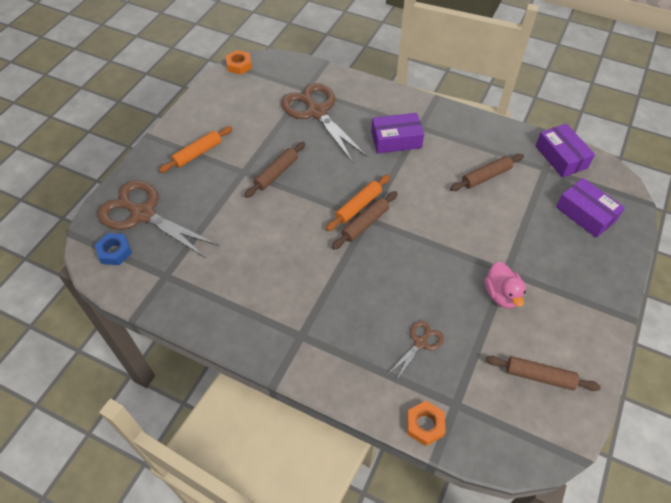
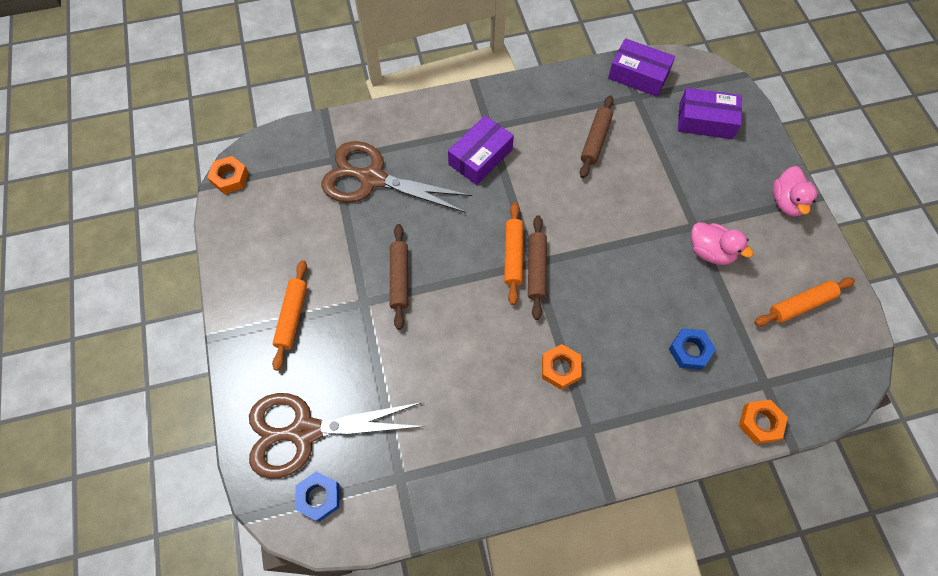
camera: 40 degrees left, 10 degrees up
(320, 289) = (560, 368): none -> orange nut
(420, 343) = (690, 351): brown scissors -> blue nut
(539, 376) = (800, 305): brown rolling pin -> orange rolling pin
(599, 304) = (787, 202): none -> pink duck

